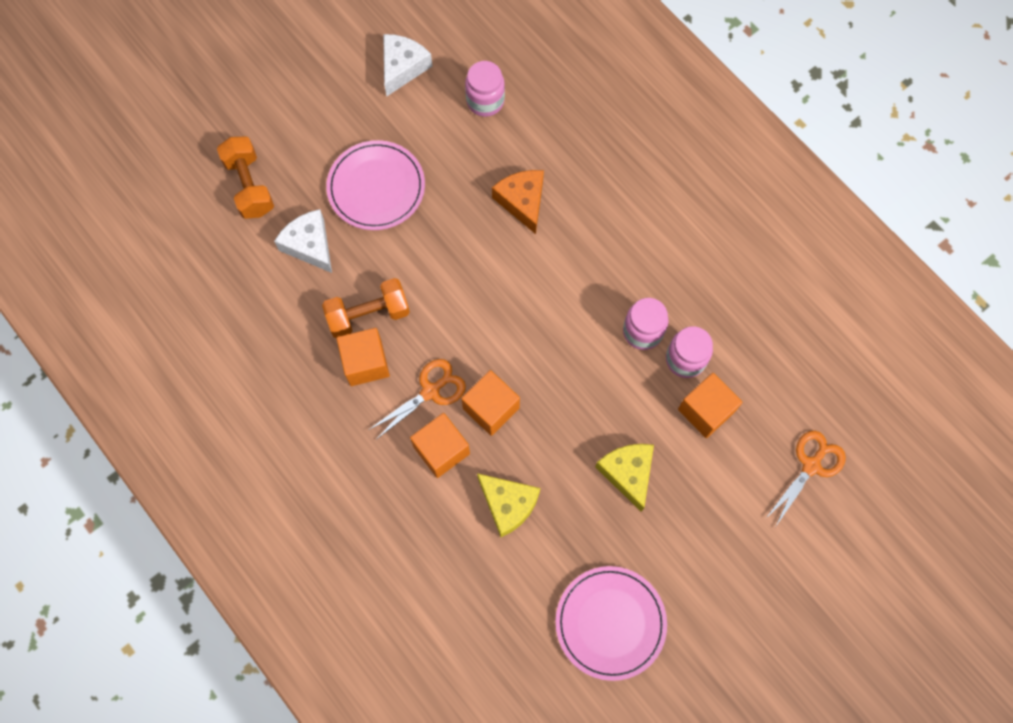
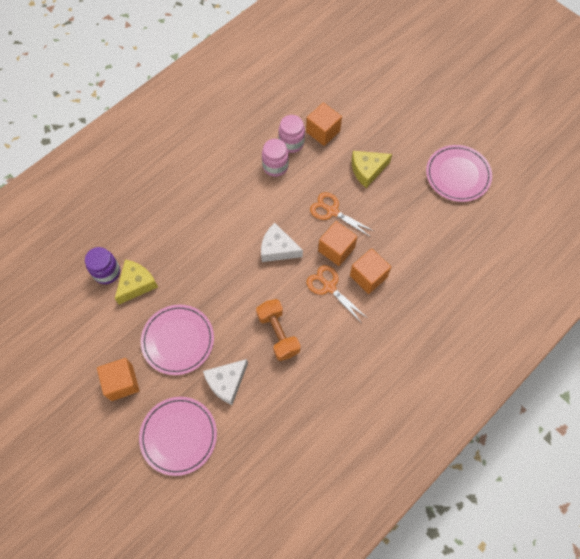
camera: 95 degrees left, 5 degrees down
(249, 186) = (178, 436): orange dumbbell -> pink plate
(365, 363) = (314, 331): orange cube -> orange cube (122, 383)
(402, 67) = (76, 333): white cheese -> white cheese (278, 249)
(485, 101) = (107, 272): pink jar -> purple jar
(508, 504) = (397, 234): yellow cheese -> yellow cheese (136, 284)
(522, 201) = (187, 242): orange cheese -> none
(811, 466) = (349, 80): orange scissors -> orange scissors (332, 211)

